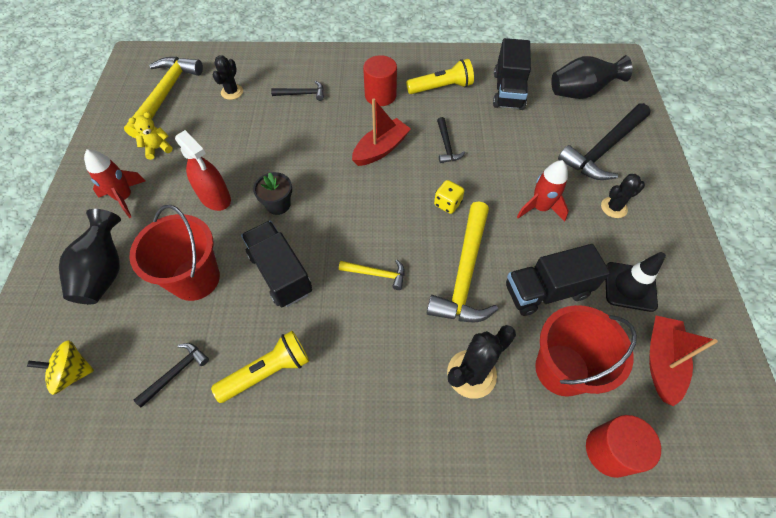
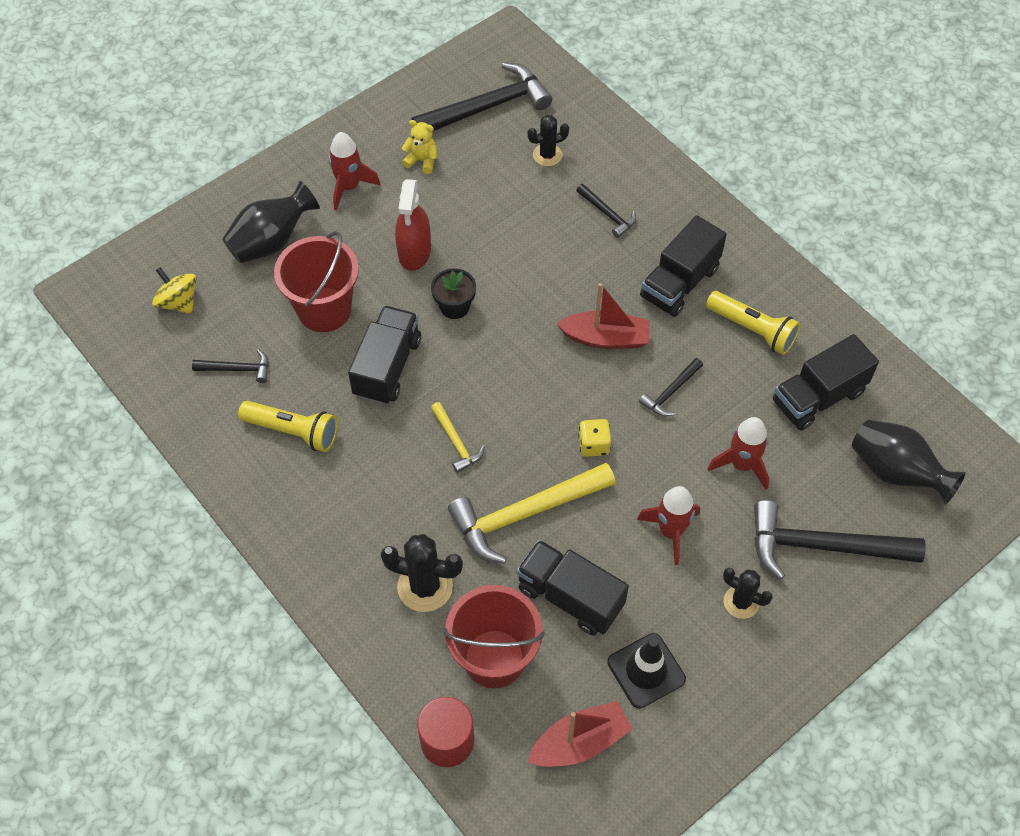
camera: 50 degrees right, 0 degrees up
(166, 94) = (488, 107): yellow hammer -> black hammer
(380, 95) = (679, 283): red cylinder -> black truck
(522, 147) = (742, 464): none -> red rocket

